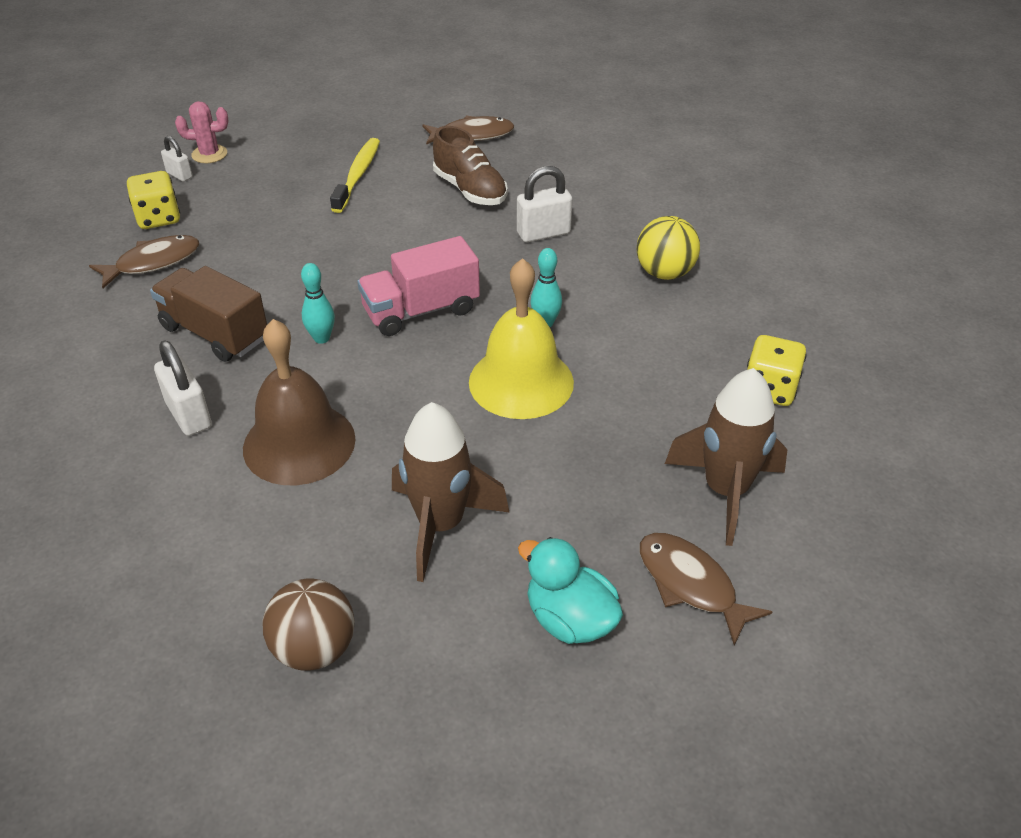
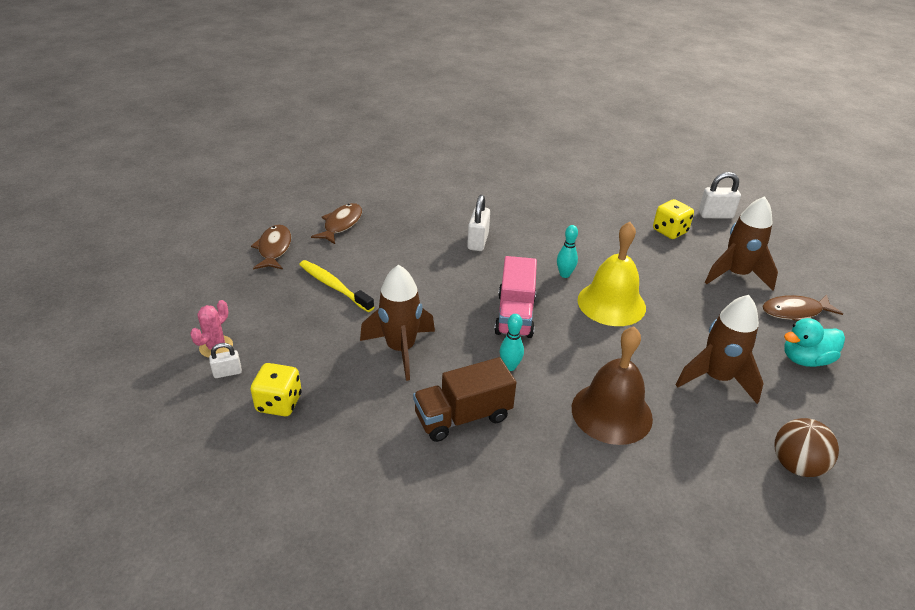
camera: 60 degrees left, 5 degrees down
(153, 262) = (340, 424): brown fish -> brown fish (274, 249)
(189, 415) = (548, 458): white padlock -> white padlock (715, 215)
(290, 255) = (400, 349): none -> brown rocket
(470, 190) = (404, 249): brown shoe -> none
(664, 273) = (552, 219): yellow ball -> none

